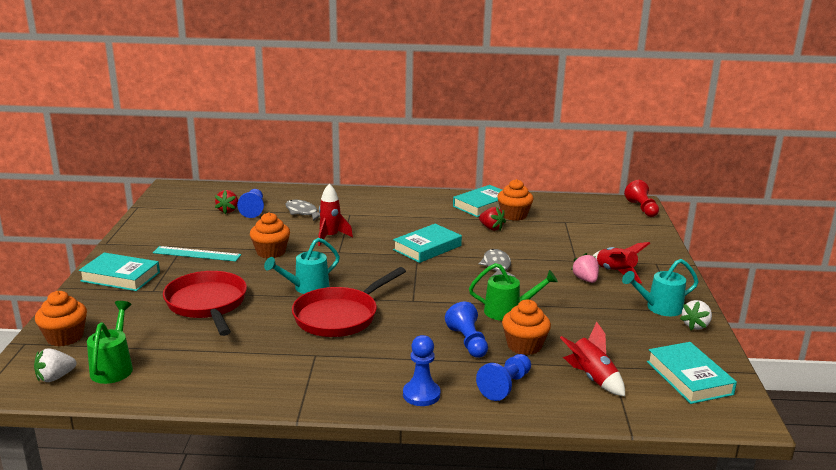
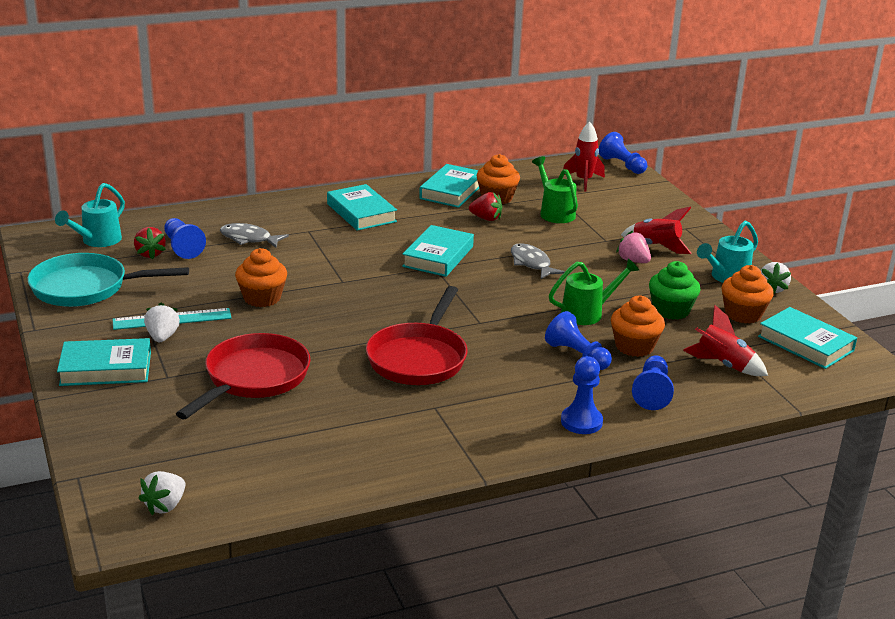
camera: 25 degrees left, 5 degrees up
(65, 337) = (121, 457): orange cupcake -> orange cupcake (743, 314)
(113, 367) = (222, 477): green watering can -> green watering can (555, 213)
(165, 224) = (86, 288): none -> turquoise pan
(178, 264) = (162, 337): none -> white strawberry
(207, 304) = (253, 378): red pan -> red pan turned 75 degrees clockwise
(307, 288) = (349, 333): turquoise watering can -> turquoise watering can (97, 241)
(330, 237) = (314, 265): red rocket -> red rocket (583, 181)
(400, 209) = (361, 213): none -> turquoise book
(584, 324) = (671, 310): none -> green cupcake
(642, 208) = (622, 165): red pawn -> blue pawn

